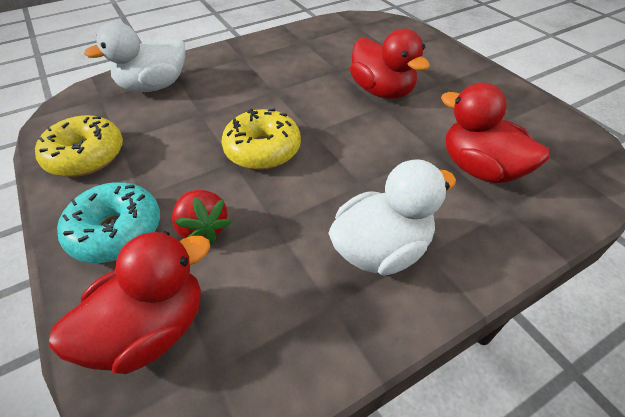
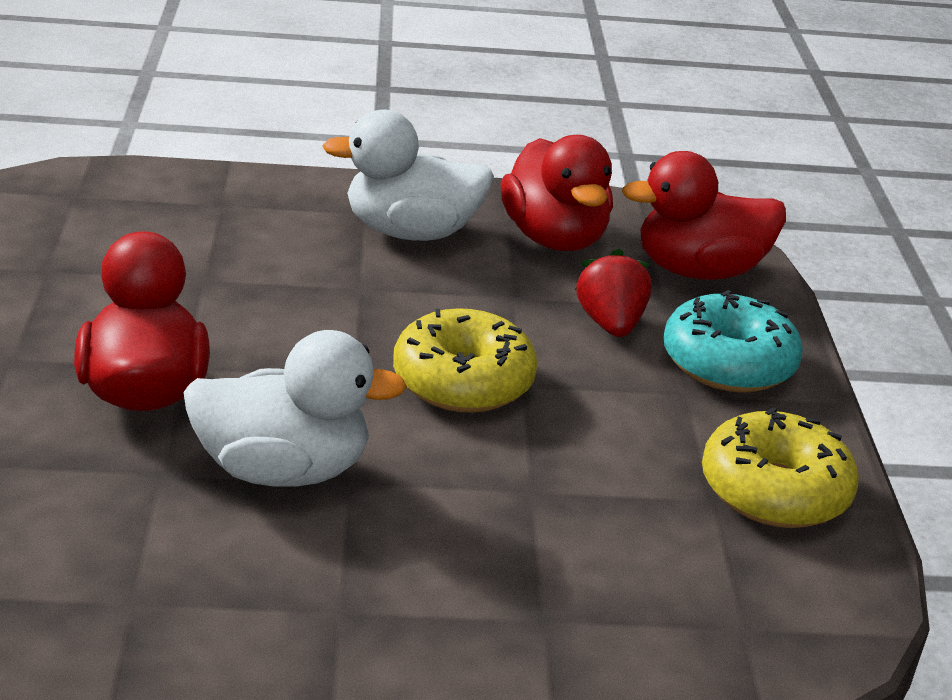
camera: 155 degrees left, 15 degrees down
(154, 86) = (608, 609): white duck -> white duck (283, 470)
(479, 169) = (183, 241): red duck -> red duck (554, 238)

